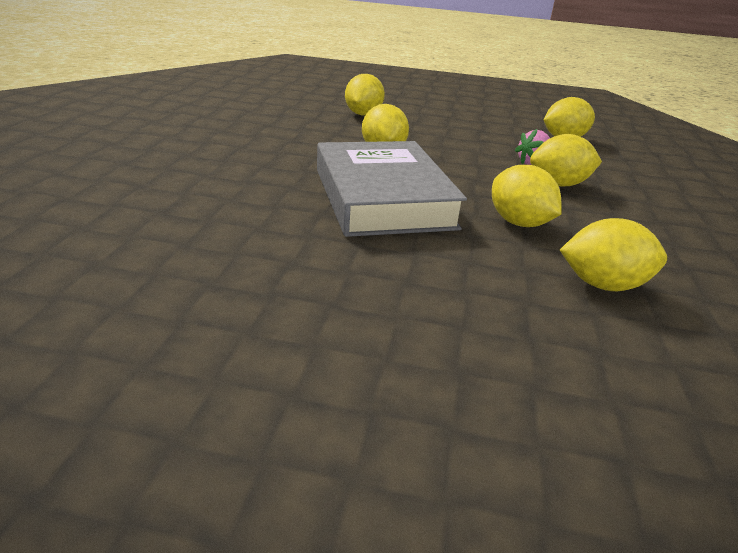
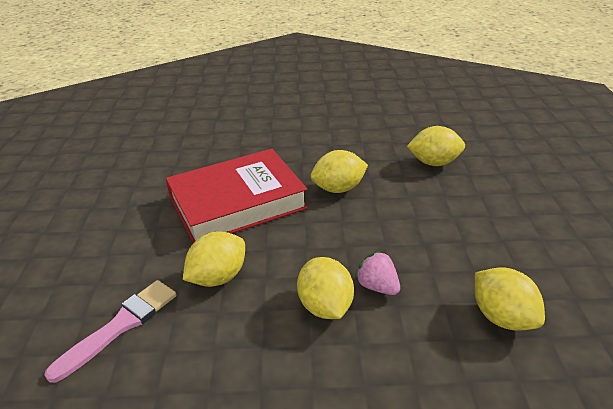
camera: 80 degrees right, 5 degrees up
(382, 198) = (237, 202): grey book -> red book
(603, 285) = (120, 326): yellow lemon -> pink brush

